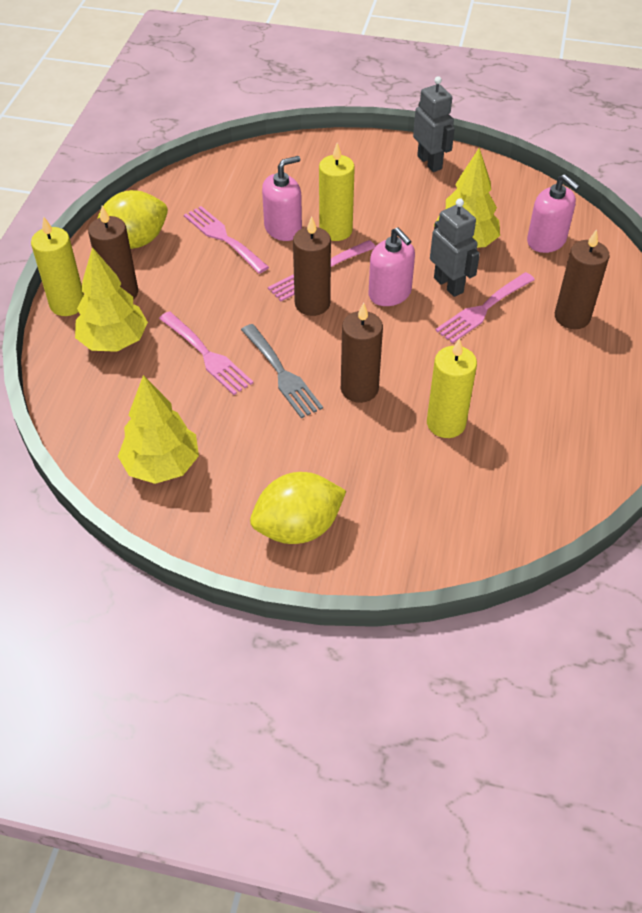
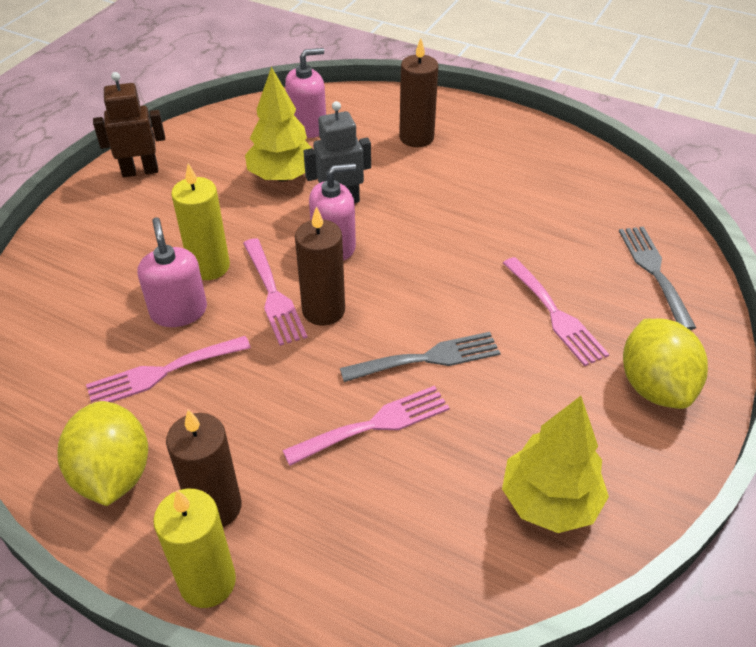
camera: 75 degrees left, 5 degrees down
(114, 341) = (310, 528): yellow tree -> none
(359, 389) = (468, 298): brown candle -> none
(430, 162) = (140, 171): grey robot -> brown robot
(446, 423) = (531, 247): yellow candle -> none
(450, 522) = (654, 271): none -> grey fork
(482, 310) = (385, 188): pink fork -> pink fork (555, 314)

